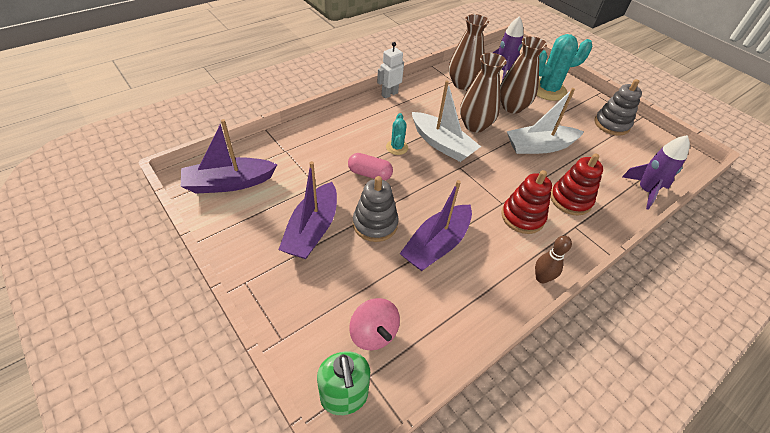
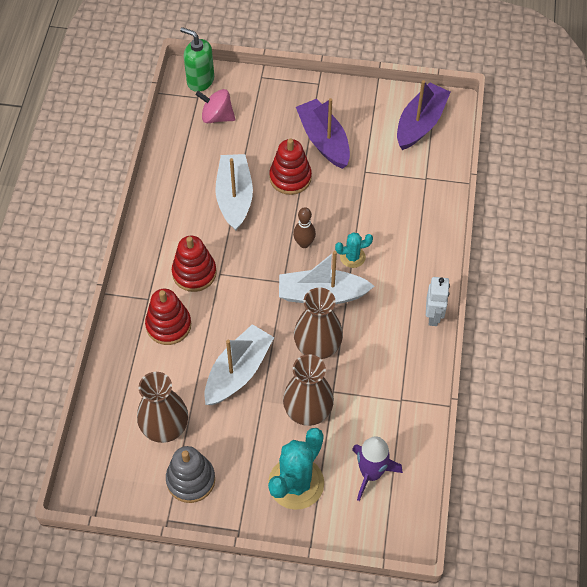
camera: 140 degrees right, 10 degrees up
(369, 174) = (341, 213): pink capsule -> none
(375, 224) = (290, 178): grey stacking toy -> red stacking toy
(397, 147) = (352, 257): turquoise cactus -> turquoise cactus turned 60 degrees counterclockwise
(436, 245) = (234, 197): purple boat -> white boat
(462, 84) = (388, 403): brown vase -> brown vase (165, 427)
(541, 278) = (145, 231): brown bowling pin -> brown bowling pin (304, 243)
(645, 191) = (110, 396): purple rocket -> none

